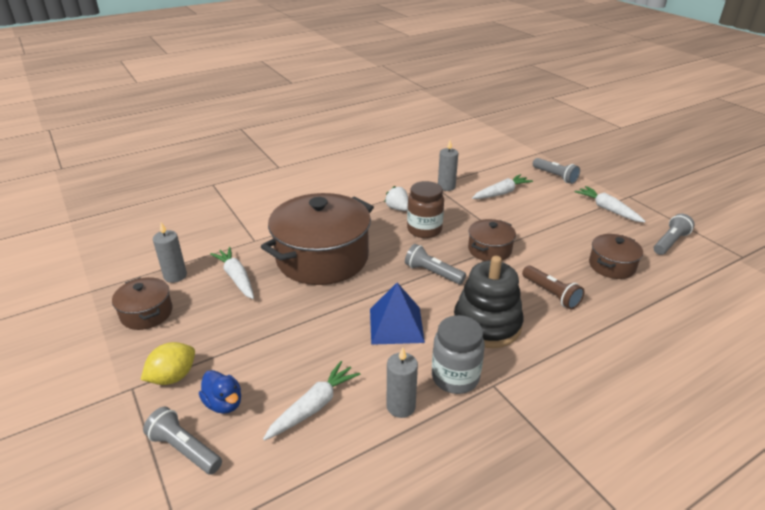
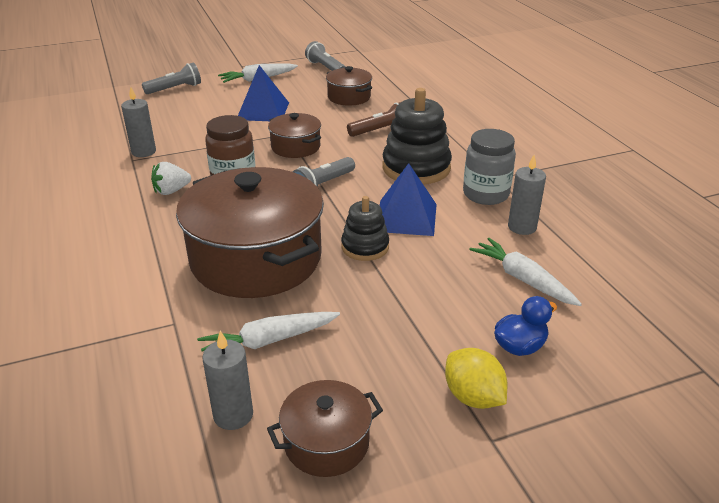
camera: 80 degrees left, 0 degrees up
(185, 449) = (590, 376): grey flashlight -> none
(346, 306) = (365, 247): none -> black stacking toy
(501, 193) = (186, 122): white carrot -> none
(545, 223) = (263, 111): none -> blue pyramid

